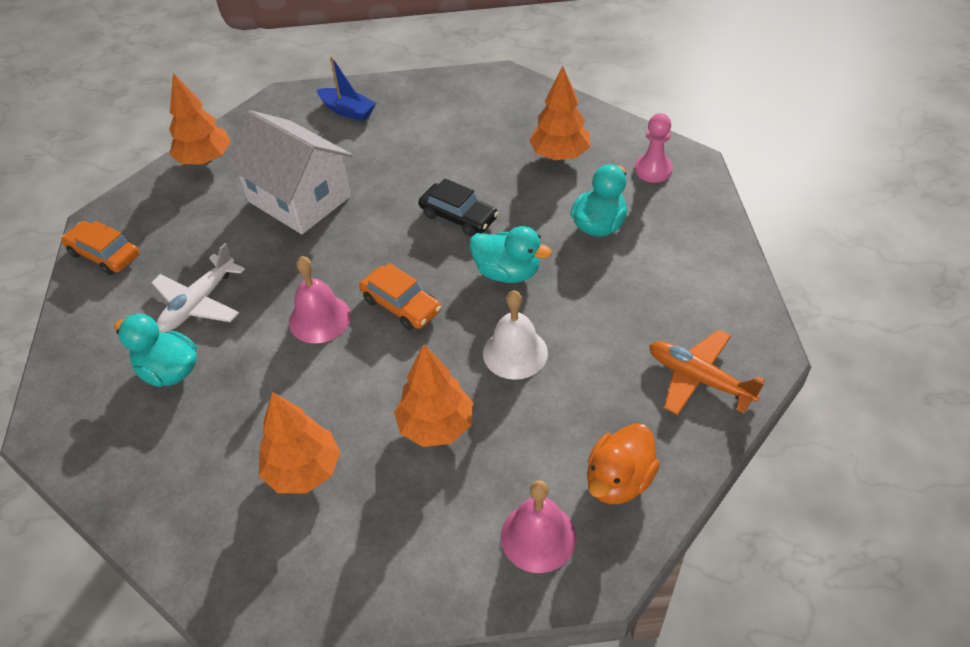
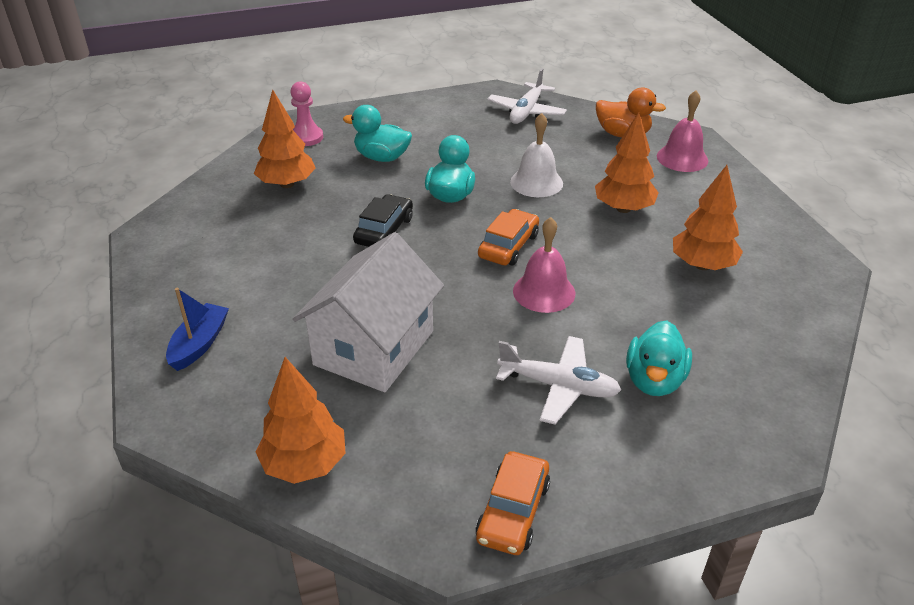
camera: 105 degrees left, 10 degrees down
(699, 379) = (526, 111): orange plane -> white plane

